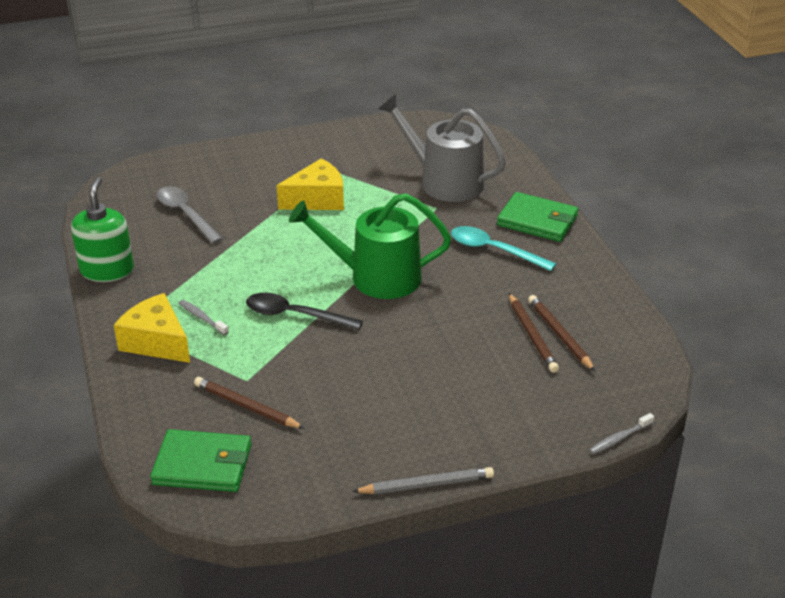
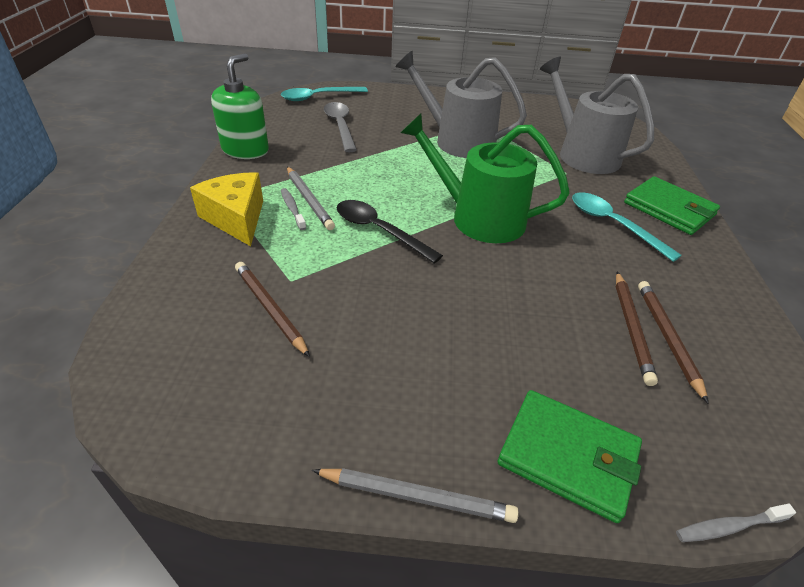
camera: 20 degrees right, 5 degrees up
(135, 183) = (318, 97): none -> turquoise spoon
(203, 465) = (176, 362): green wallet -> green wallet (568, 456)
(211, 304) = (309, 200): none -> grey pencil
(317, 199) = (458, 141): yellow cheese -> grey watering can

